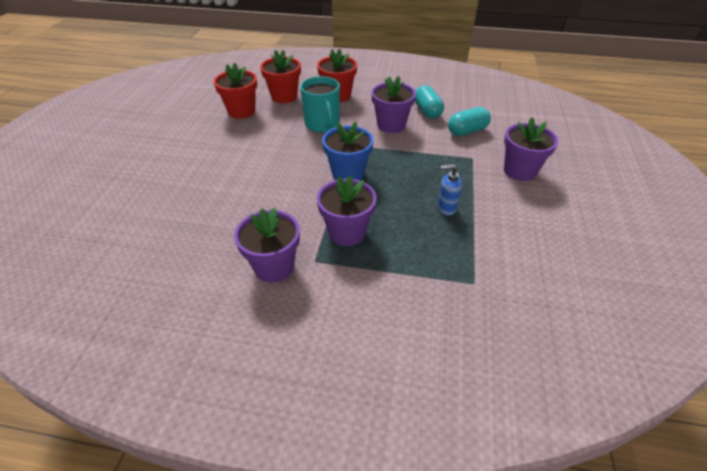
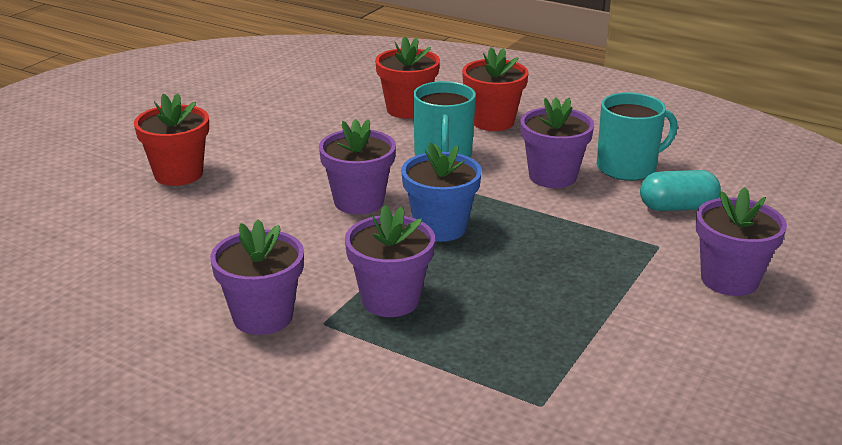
camera: 20 degrees right, 15 degrees down
(241, 111) = (332, 118): red flower pot -> red flower pot (178, 174)
(289, 166) = (359, 202): none -> purple flower pot
(427, 111) = (627, 167): turquoise capsule -> turquoise mug
(446, 208) = (564, 303): blue soap dispenser -> none

